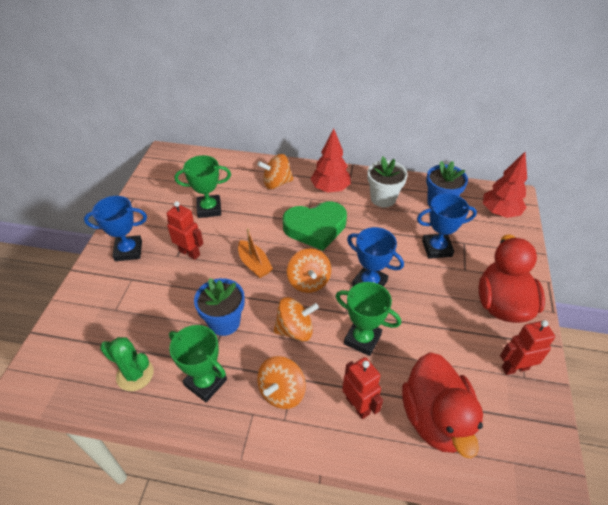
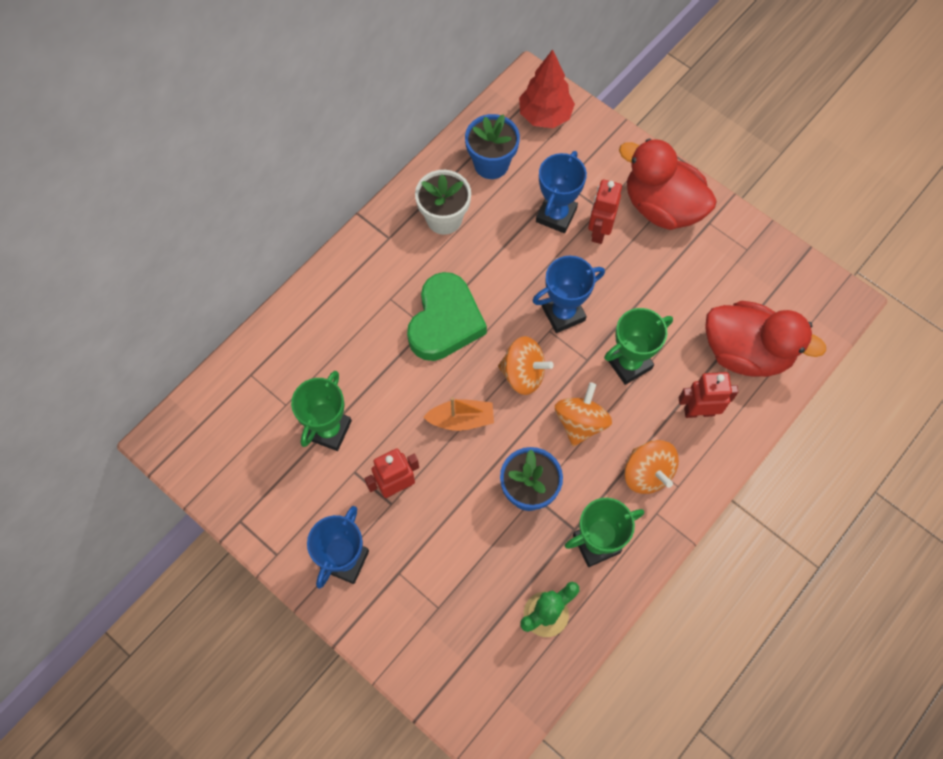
camera: 60 degrees left, 20 degrees up
(276, 183) = (333, 324): orange spinning top -> none
(330, 189) = (387, 267): red tree -> none
(514, 368) = (734, 250): red robot -> red robot (599, 231)

